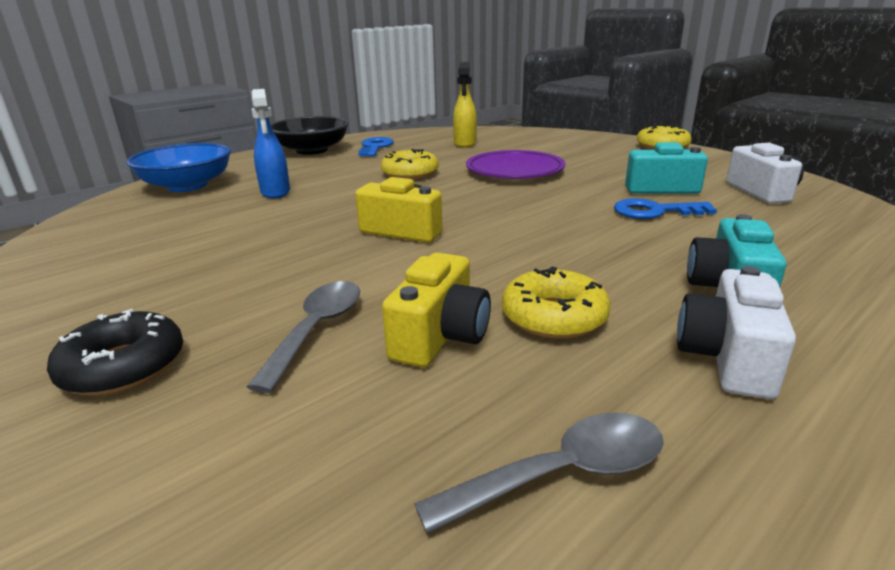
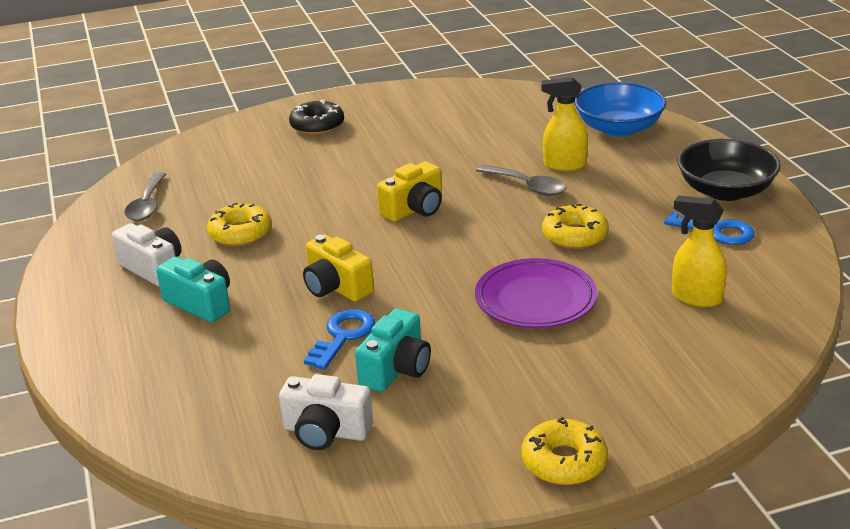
camera: 115 degrees right, 5 degrees up
(275, 192) = (564, 165): blue spray bottle -> yellow spray bottle
(317, 330) = (301, 168): grey spoon -> grey spoon (527, 186)
(440, 336) = (259, 198): yellow camera -> yellow camera (336, 287)

